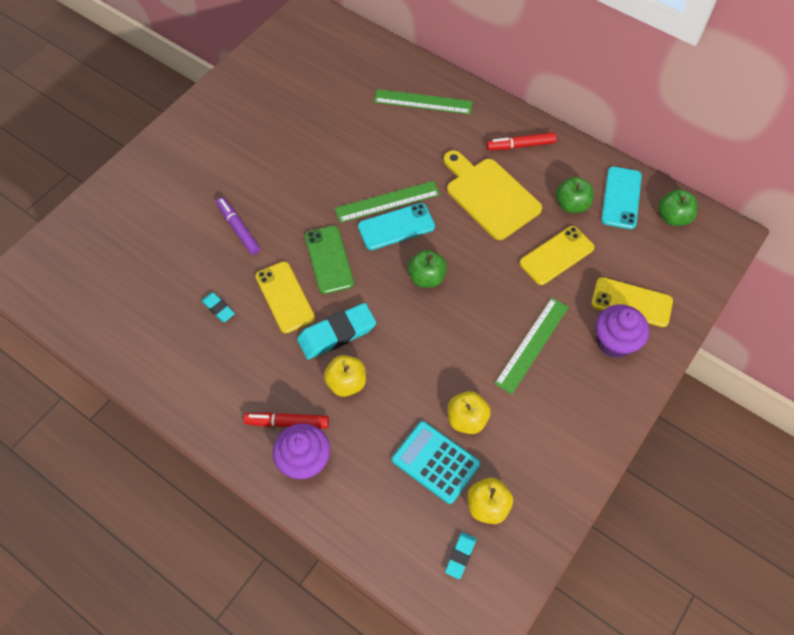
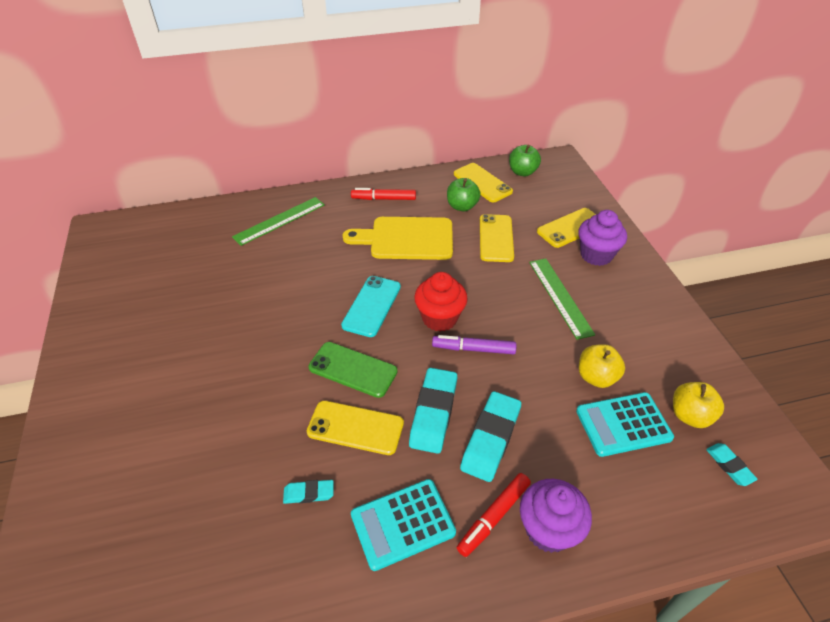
camera: 50 degrees left, 15 degrees down
(238, 229) = (241, 416): purple marker -> purple marker (473, 349)
(240, 374) = (403, 524): none -> turquoise calculator
(346, 383) = (491, 438): yellow apple -> turquoise eraser
(387, 202) = (342, 296): green ruler -> none
(426, 278) = (439, 318): green apple -> red cupcake
(520, 145) = (383, 199): red marker -> red marker turned 60 degrees clockwise
(621, 198) = (482, 183): turquoise phone -> yellow phone

